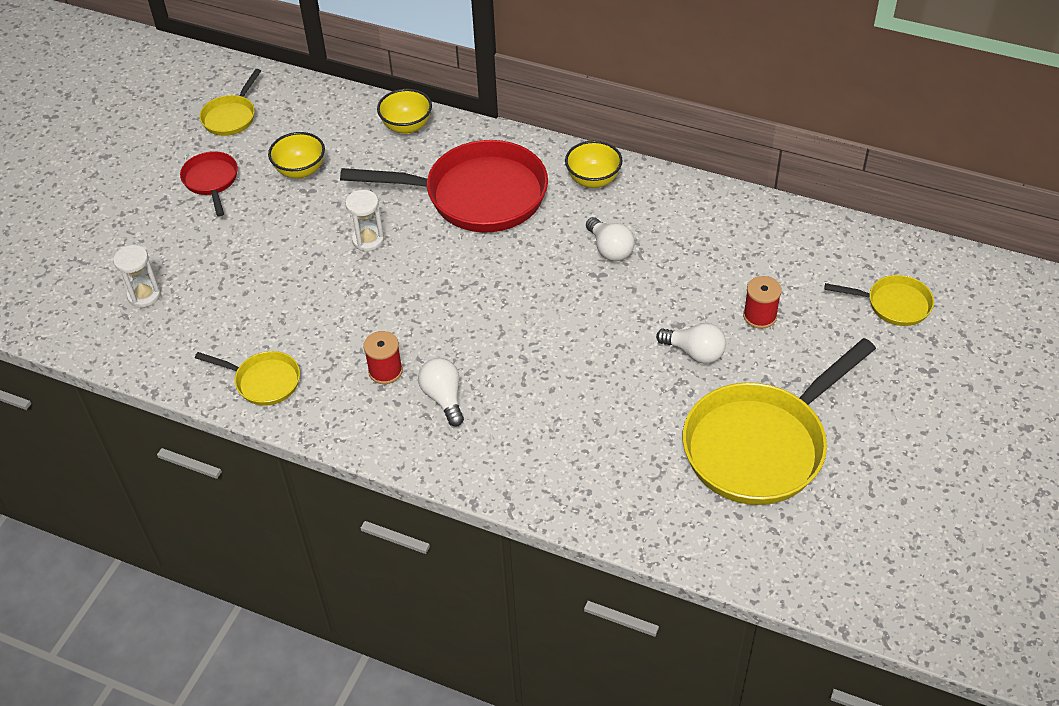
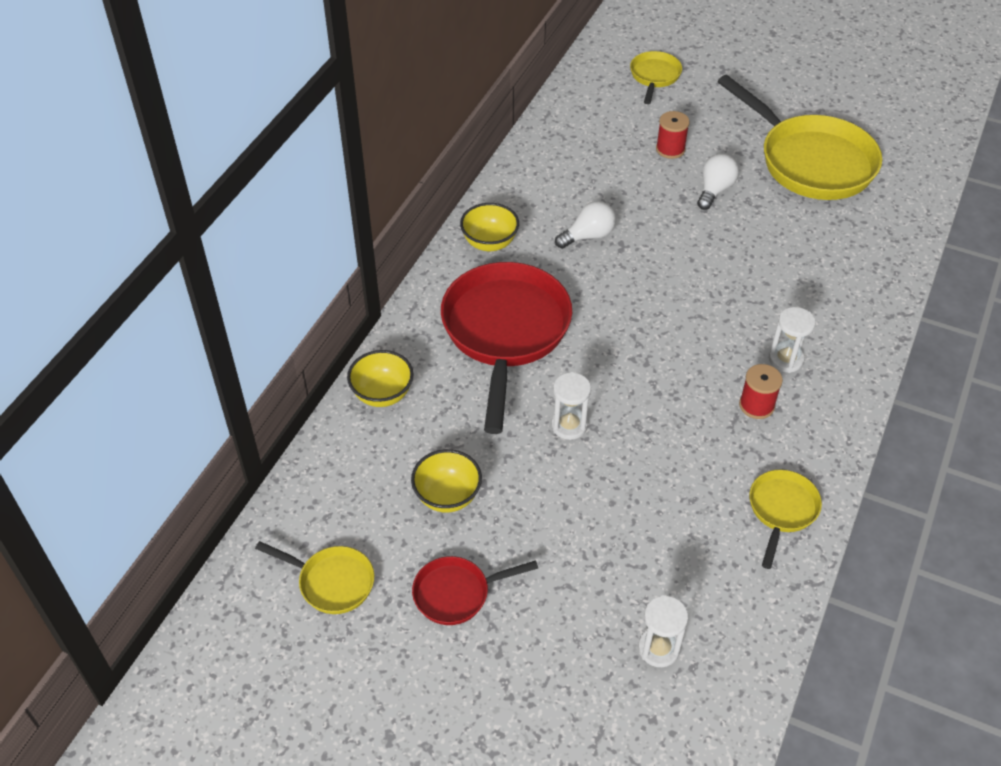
camera: 90 degrees left, 0 degrees up
(443, 398) = (786, 359): white light bulb -> white hourglass

